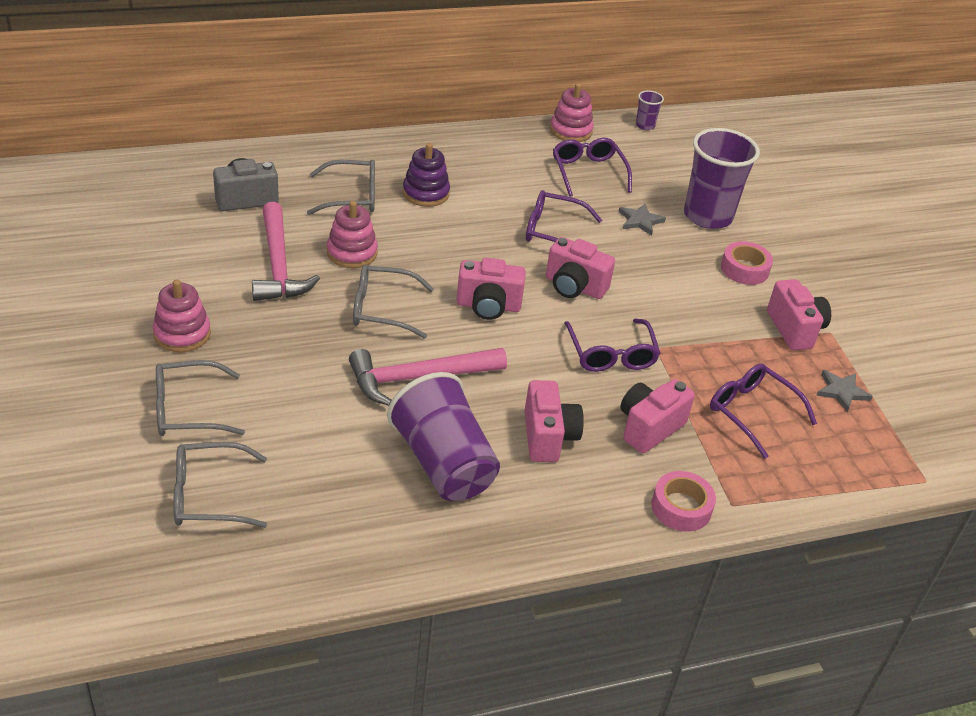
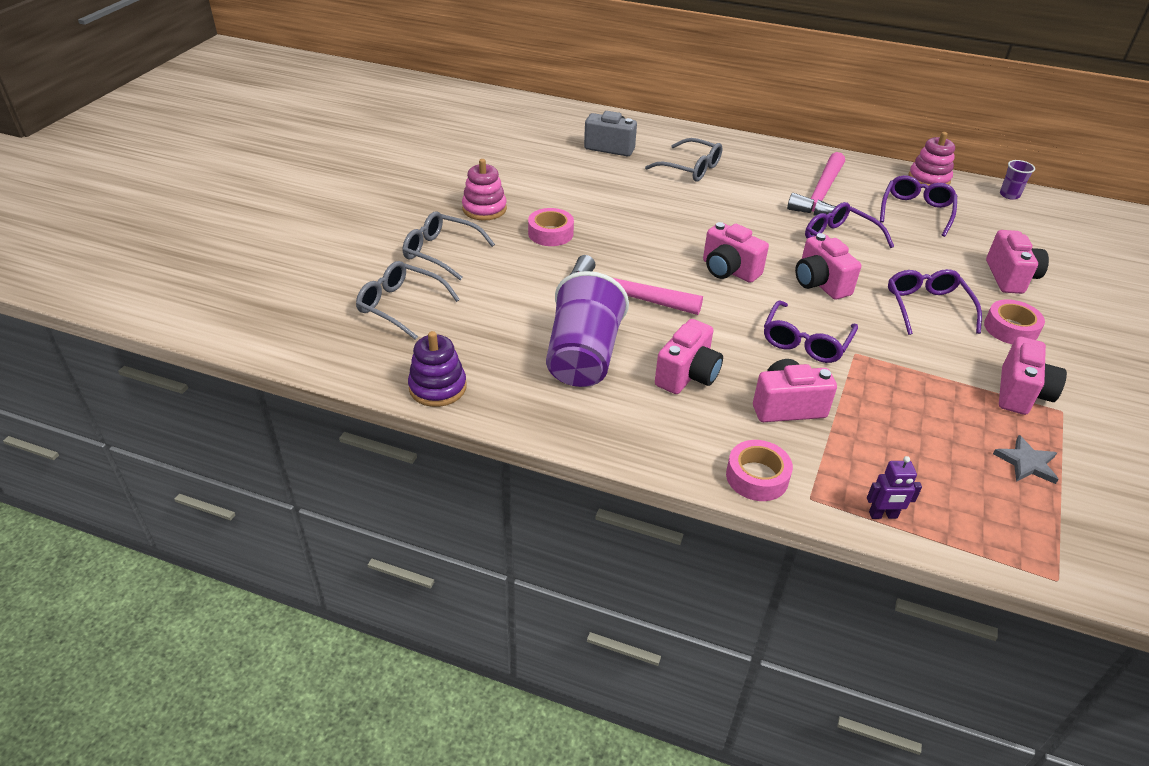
camera: 40 degrees right, 0 degrees up
(278, 265) = (592, 192): pink hammer -> pink hammer (821, 195)
(283, 335) = (550, 233): none -> pink tape
(352, 253) = (654, 202): pink stacking toy -> none
(382, 309) = (640, 243): grey glasses -> none
(426, 193) = (753, 183): purple stacking toy -> purple stacking toy (438, 387)
(640, 221) = (933, 259): grey star -> none
(708, 216) = (1010, 277): purple cup -> pink camera
(752, 413) = (905, 438): purple glasses -> purple glasses (927, 307)
(789, 491) = (883, 515): none -> purple robot

